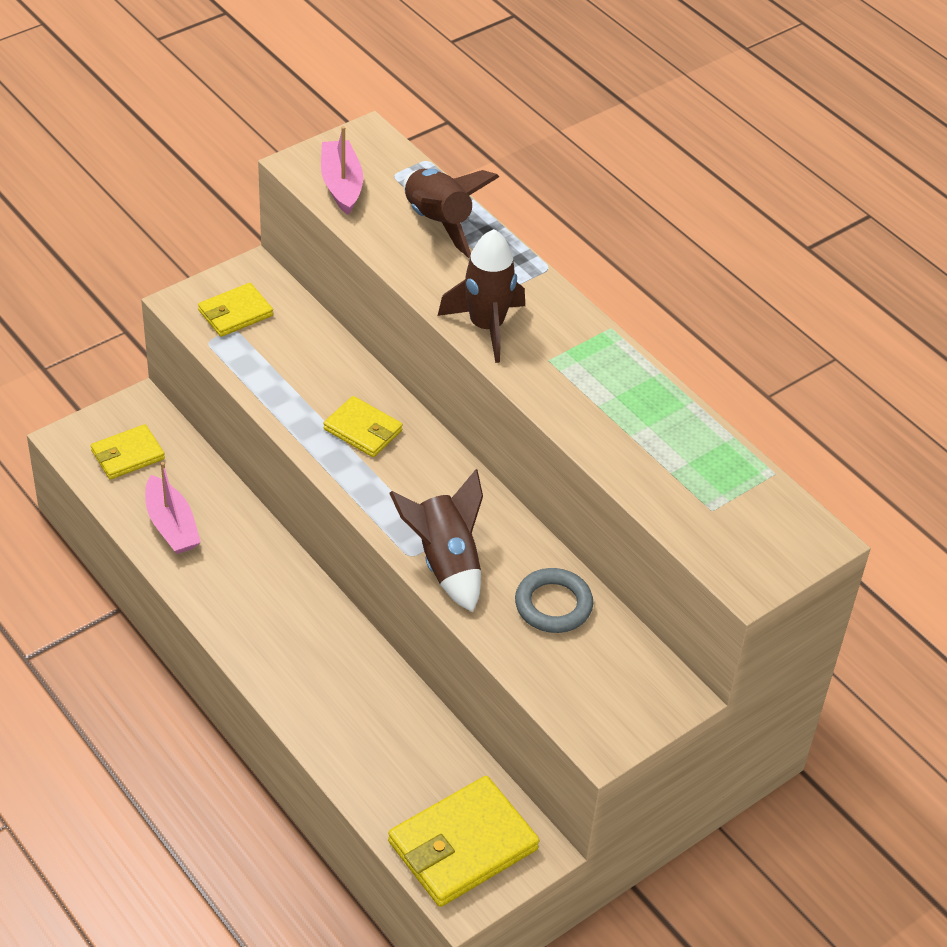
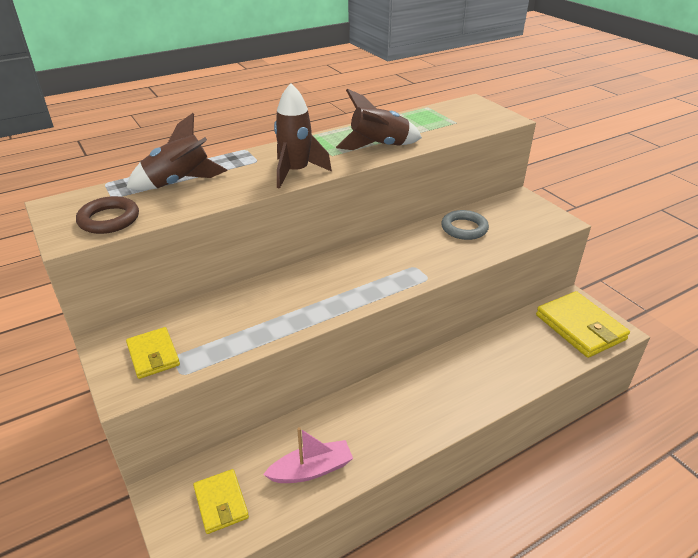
camera: 80 degrees left, 10 degrees down
(341, 185) = (109, 219): pink boat -> brown ring
(363, 430) = (308, 292): yellow wallet -> none
(445, 562) = (433, 264): brown rocket -> brown rocket (379, 146)

